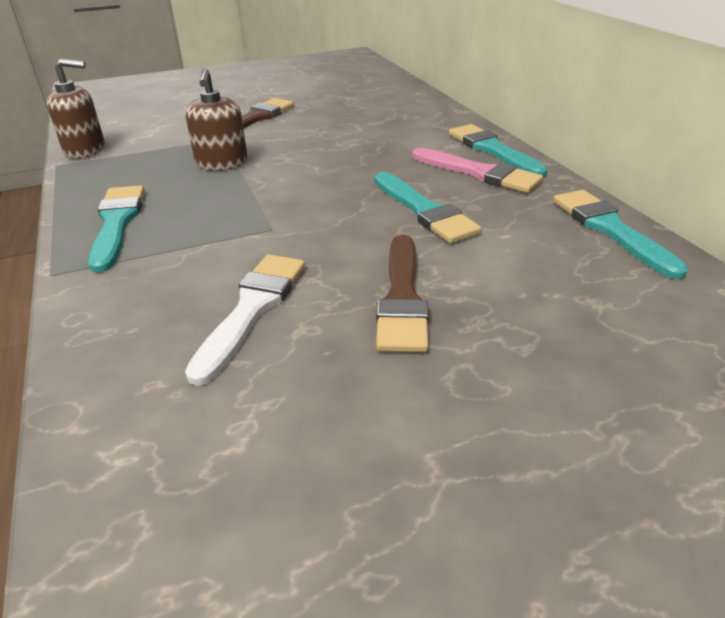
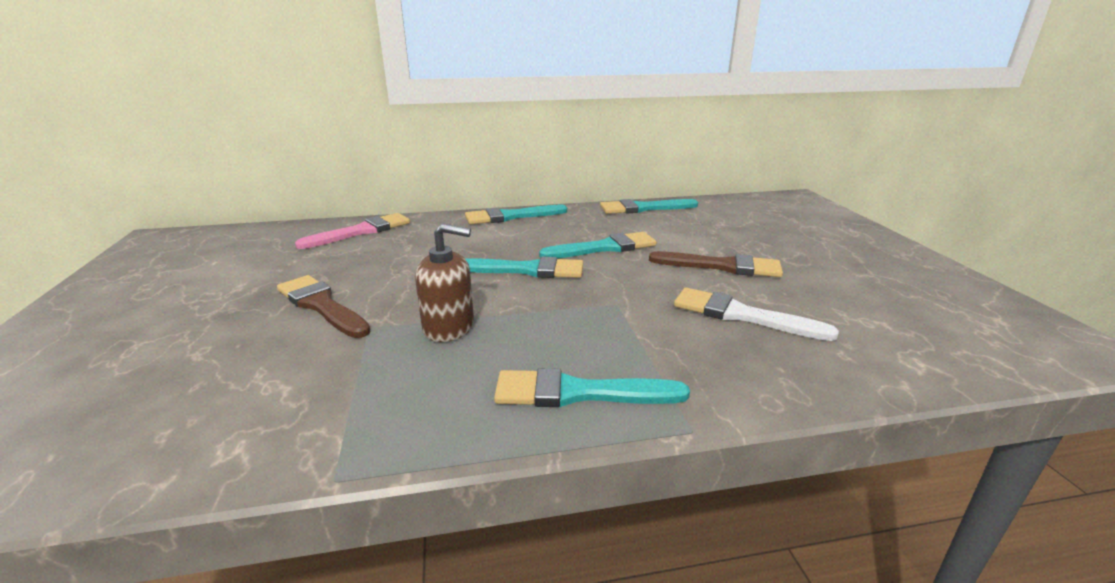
camera: 80 degrees left, 10 degrees down
(85, 150) = (292, 451): brown soap dispenser -> none
(341, 177) = (526, 270): none -> turquoise brush
(479, 173) = (550, 225): pink brush -> pink brush (361, 231)

